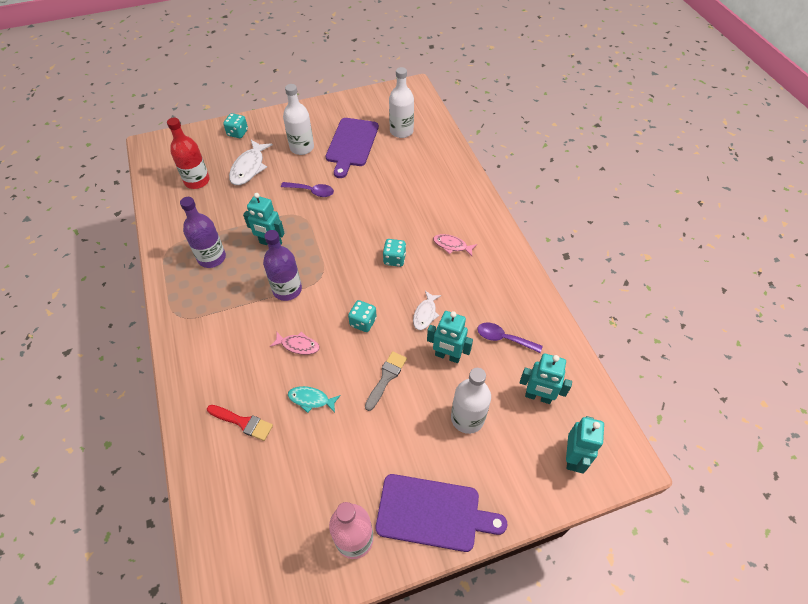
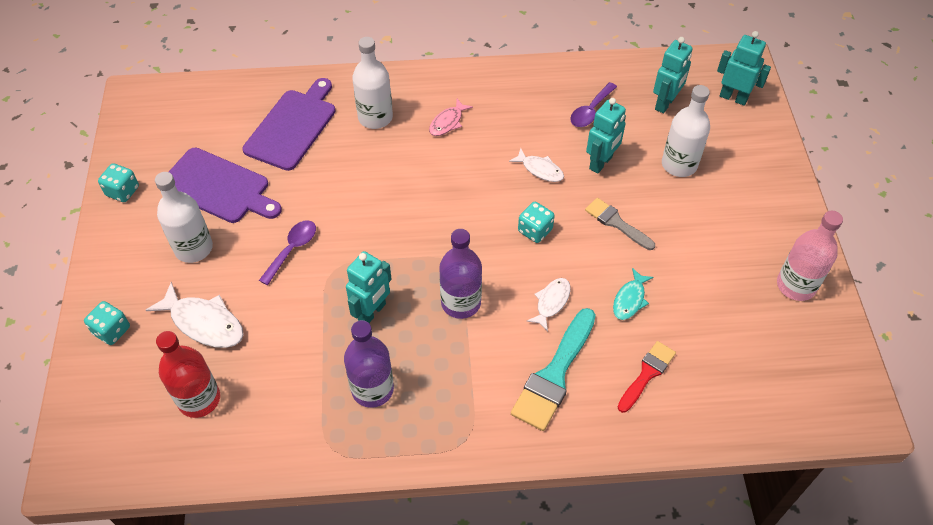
camera: 75 degrees left, 0 degrees up
(234, 359) = (554, 375): none -> turquoise brush
(298, 345) = (551, 302): pink fish -> white fish
(394, 259) = (449, 181): turquoise dice -> turquoise dice (123, 191)
(401, 131) = (220, 127): white bottle -> white bottle (375, 117)
(433, 513) = (775, 216): purple cutting board -> purple cutting board (292, 127)

